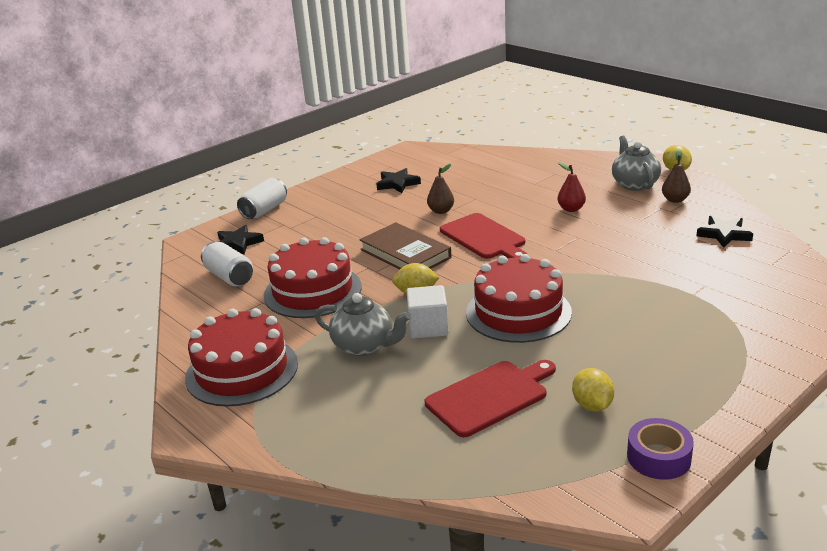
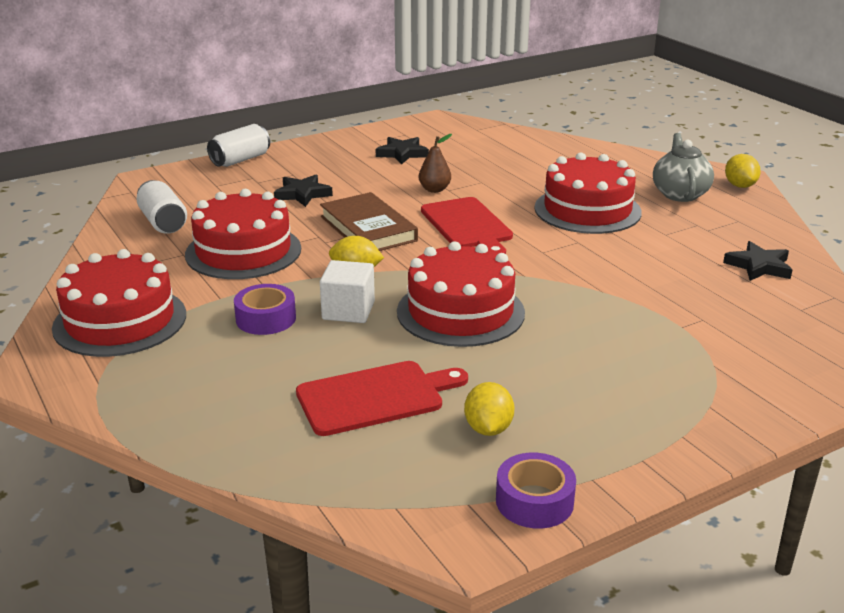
camera: 10 degrees right, 0 degrees up
(238, 243) = (192, 190): black star -> black star (302, 194)
(364, 346) = (266, 319): grey teapot -> purple tape
(571, 209) = (587, 210): red pear -> red cake
(675, 200) = (720, 218): brown pear -> none

